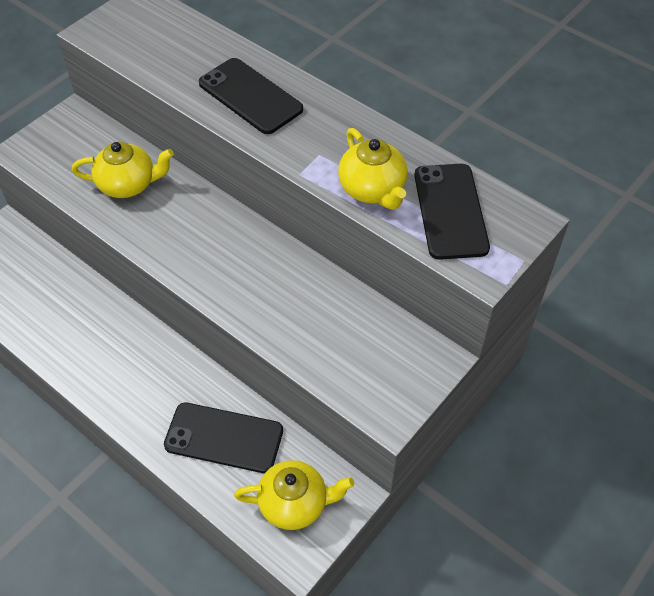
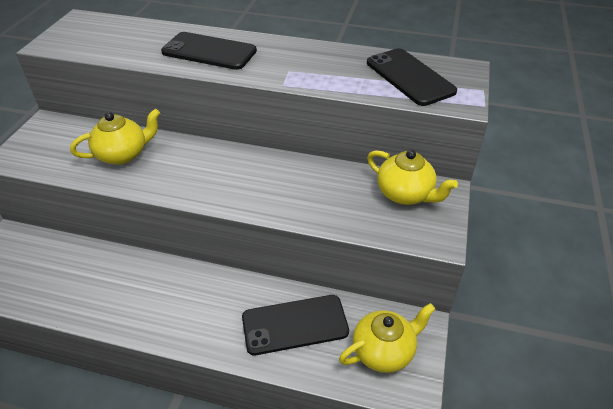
camera: 25 degrees left, 10 degrees down
(372, 189) = (344, 80): yellow teapot -> yellow teapot (405, 194)

